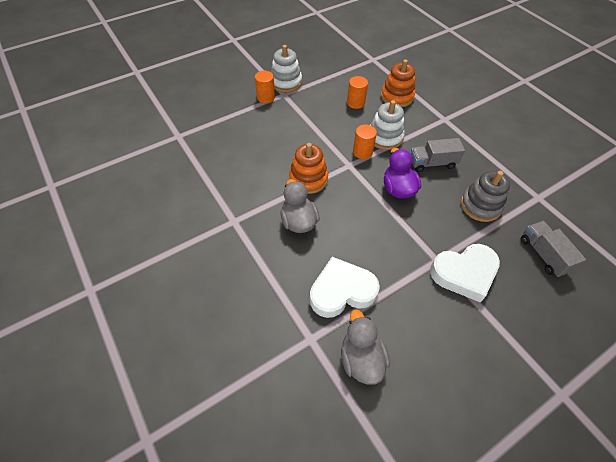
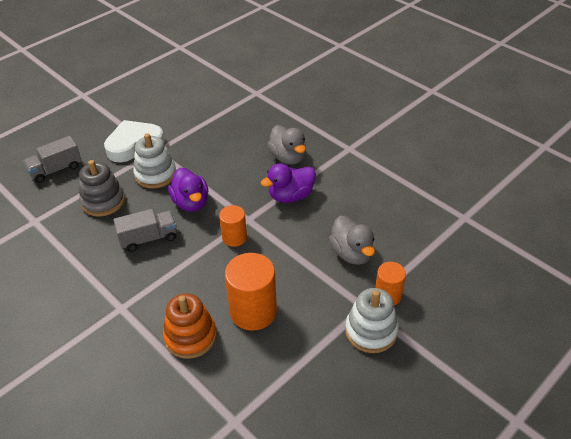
camera: 170 degrees right, 10 degrees down
(308, 179) = (291, 196): orange stacking toy -> purple duck
(342, 291) = (238, 119): white heart -> none
(355, 103) = (253, 311): orange cylinder -> orange cylinder, size x1.70
(361, 359) = (219, 89): grey duck -> grey duck (351, 253)
(385, 137) = (207, 262): white stacking toy -> white stacking toy (155, 174)
(543, 254) = (56, 169): grey truck -> grey truck turned 90 degrees clockwise

